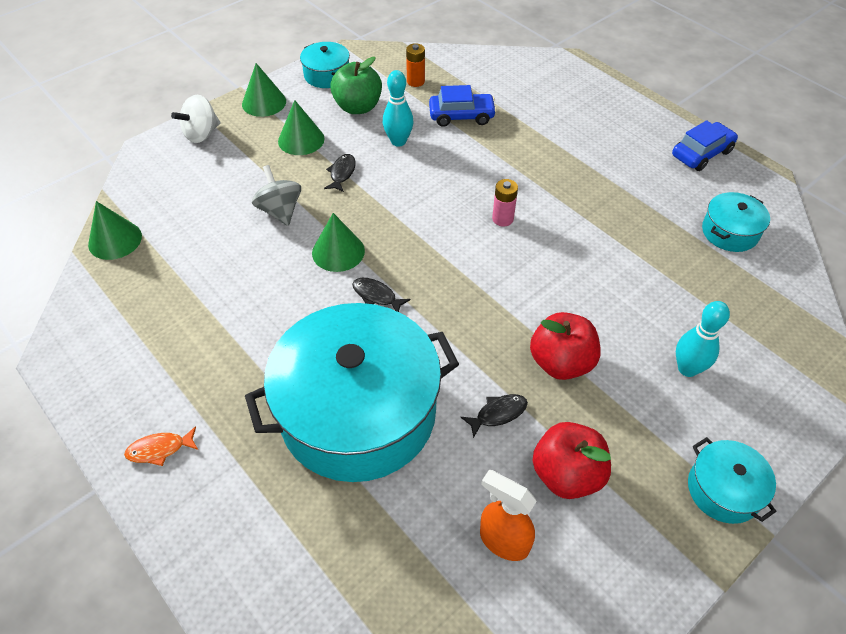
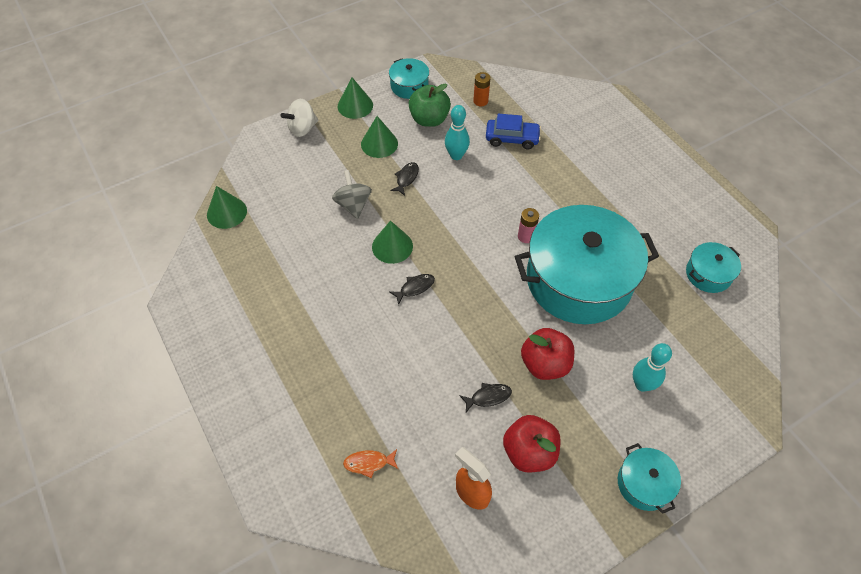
camera: 10 degrees right, 5 degrees up
(159, 449) = (240, 384): orange fish -> orange fish (368, 463)
(358, 412) = (385, 379): turquoise pot -> turquoise pot (578, 280)
(376, 296) = (415, 288): black fish -> black fish turned 105 degrees clockwise
(701, 153) = (704, 200): blue car -> none

